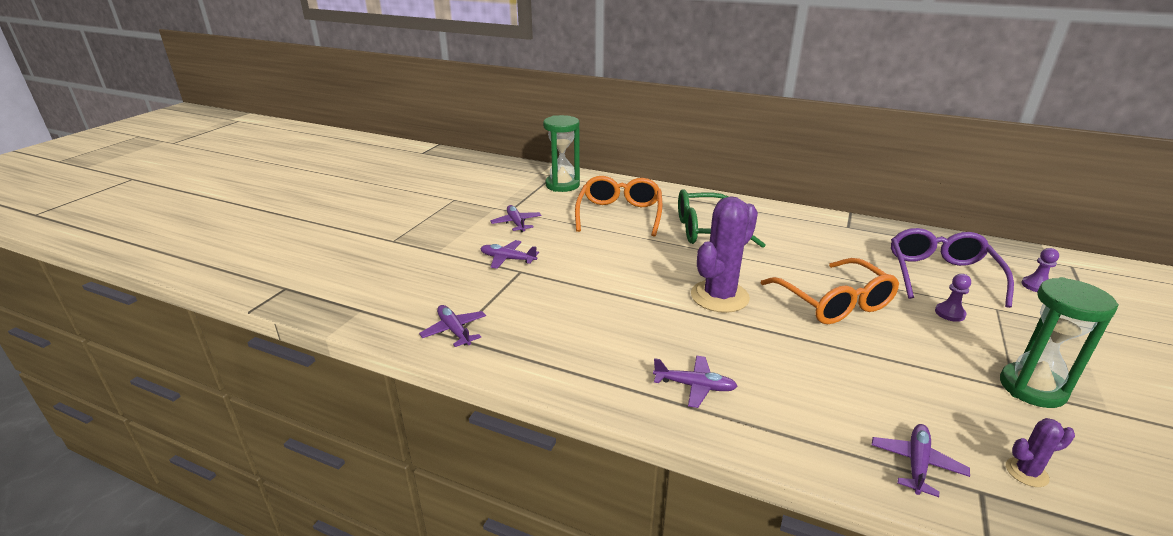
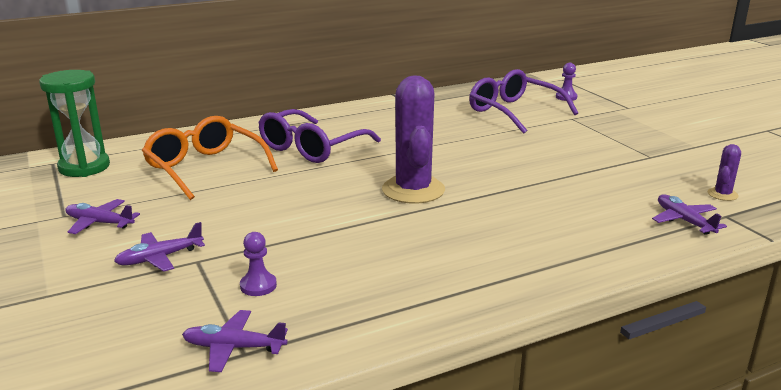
camera: 50 degrees left, 5 degrees down
(695, 386) = (511, 257): purple plane -> none
(708, 230) = (312, 147): green glasses -> purple glasses
(833, 302) = (488, 156): orange glasses -> none
(949, 313) = (556, 132): purple pawn -> purple pawn (258, 286)
(1032, 388) = (655, 152): green hourglass -> none

